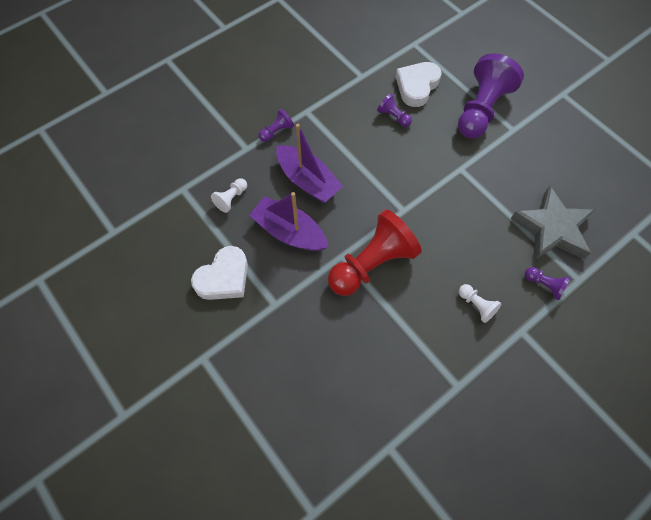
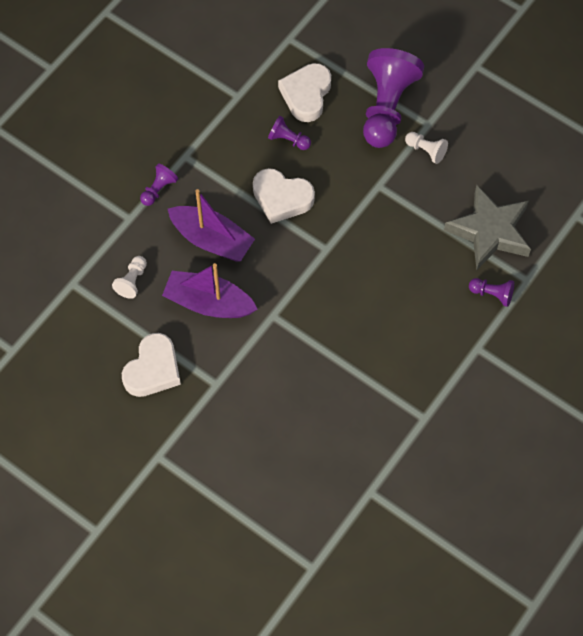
camera: 15 degrees left, 0 degrees up
(372, 264) = (307, 316): red pawn -> none
(375, 161) = (282, 198): none -> white heart
(476, 305) = (426, 332): white pawn -> white pawn (426, 151)

